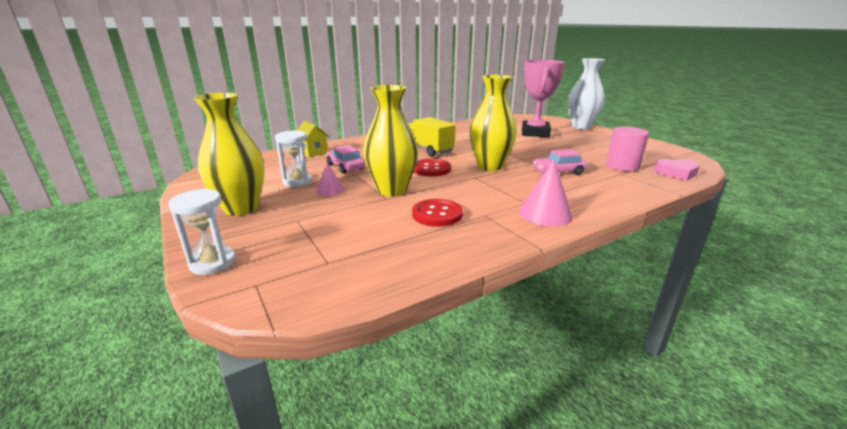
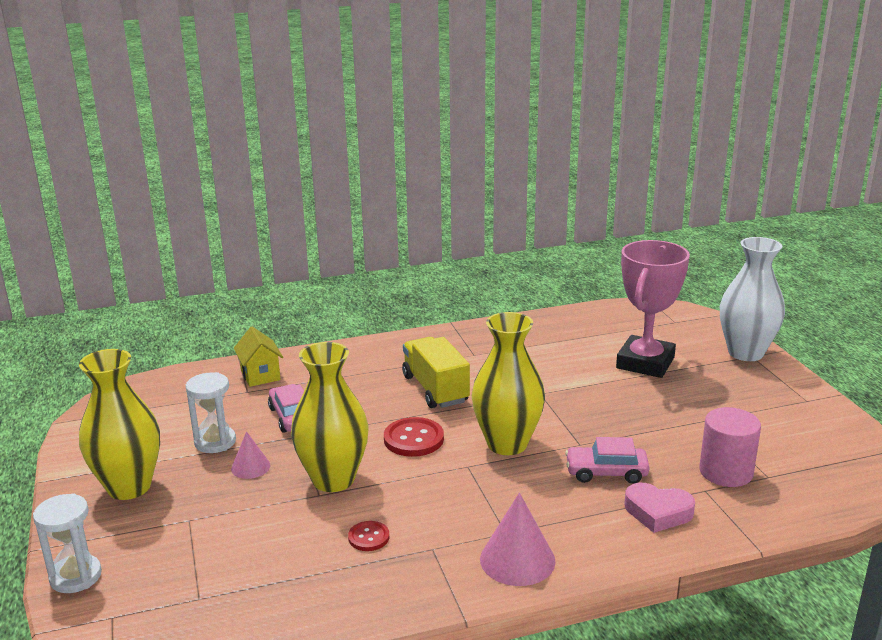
camera: 15 degrees right, 0 degrees up
(437, 214) = (368, 537): red button -> red button, size x0.59
(676, 173) = (803, 502): pink heart -> pink heart (657, 512)

